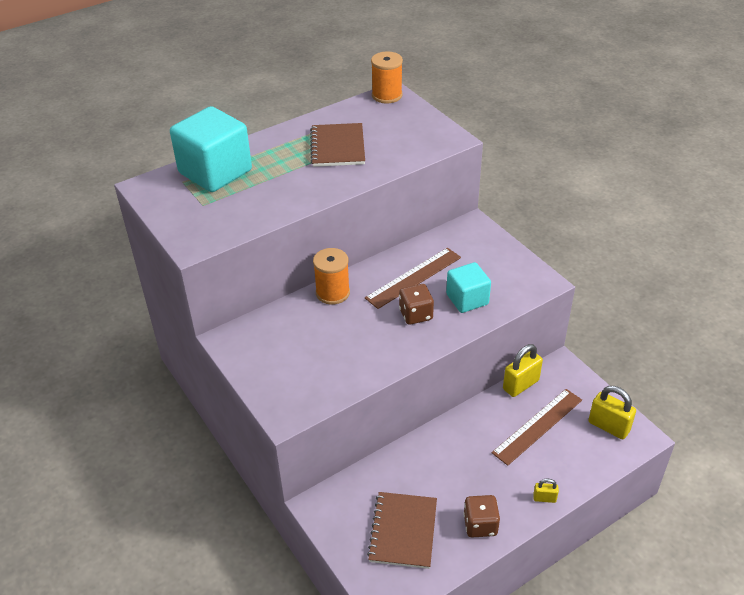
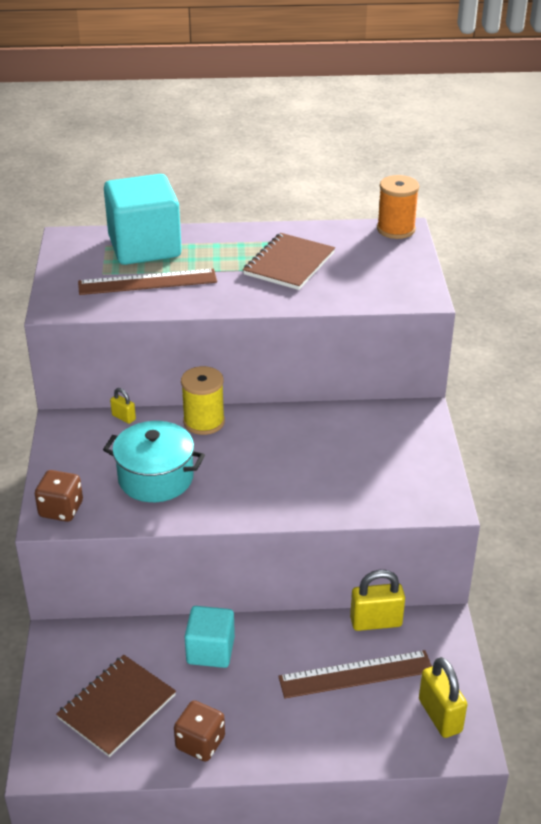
camera: 30 degrees right, 5 degrees down
(332, 293) = (204, 422): orange spool -> yellow spool
(336, 349) = (156, 478): none -> turquoise pot
(414, 277) = (302, 441): brown ruler -> brown ruler (147, 282)
(416, 314) = (268, 479): brown dice -> brown dice (61, 509)
(467, 299) = (339, 487): turquoise cube -> turquoise cube (210, 650)
(544, 498) = (294, 753): yellow padlock -> yellow padlock (124, 417)

